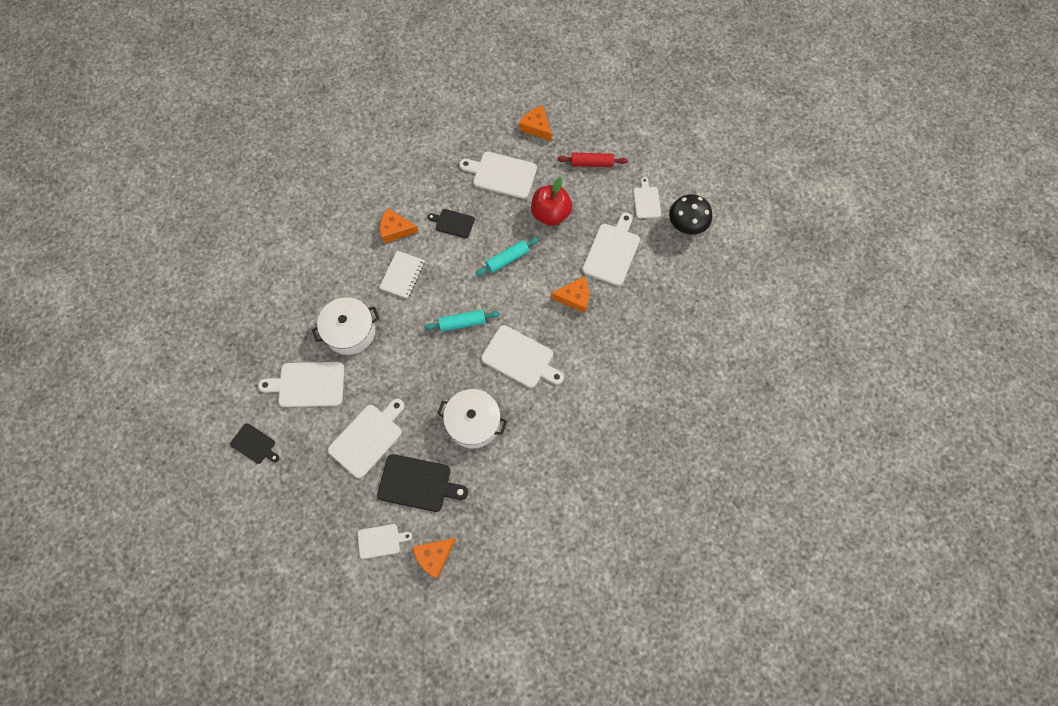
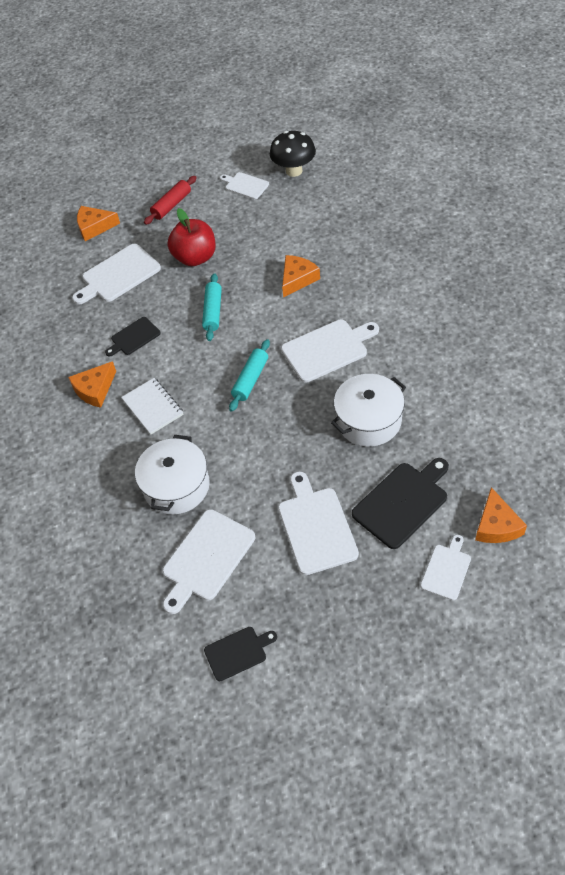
camera: 50 degrees left, 15 degrees down
(612, 251) = (274, 231): white cutting board -> none

